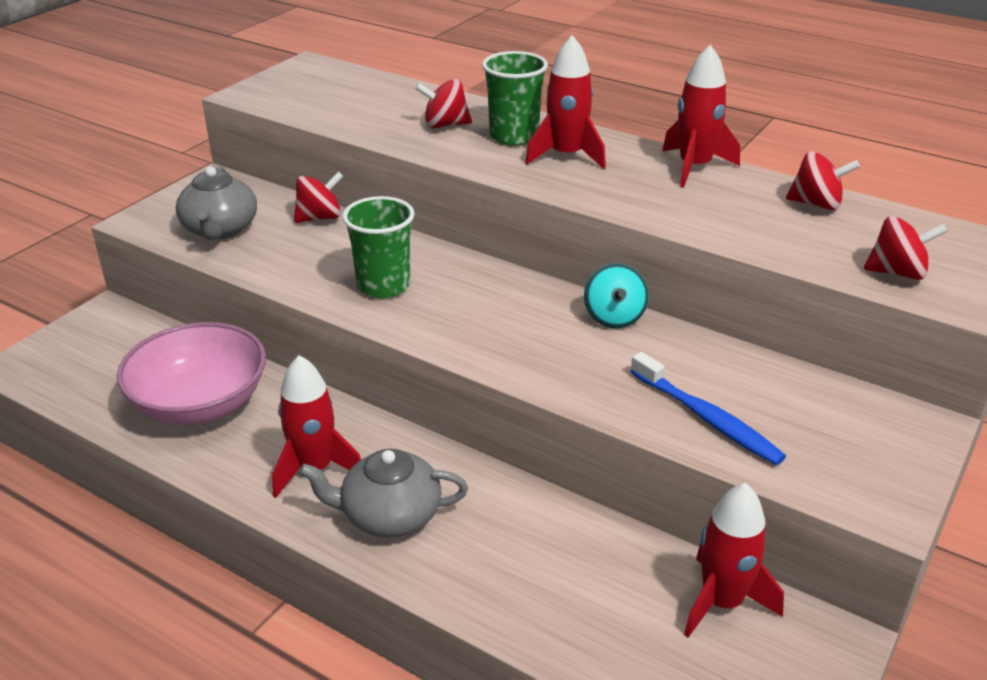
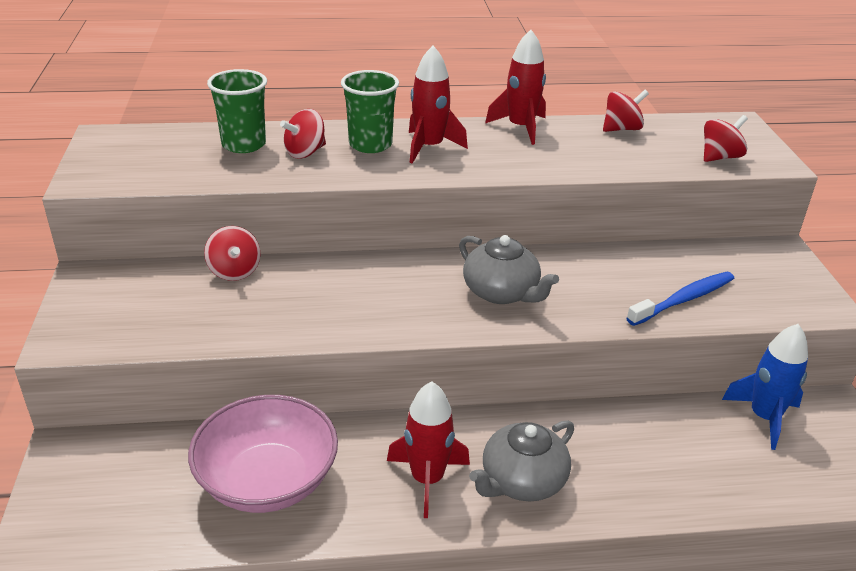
camera: 40 degrees left, 0 degrees up
(220, 229) = (157, 317): grey teapot -> grey teapot (501, 292)
(320, 217) = (234, 271): red spinning top -> red spinning top turned 135 degrees clockwise
(383, 286) = (364, 304): green cup -> green cup (244, 144)
(614, 317) = (548, 258): turquoise spinning top -> none
(707, 418) = (683, 299): blue toothbrush -> blue toothbrush turned 45 degrees counterclockwise
(722, 602) = (764, 417): red rocket -> blue rocket

